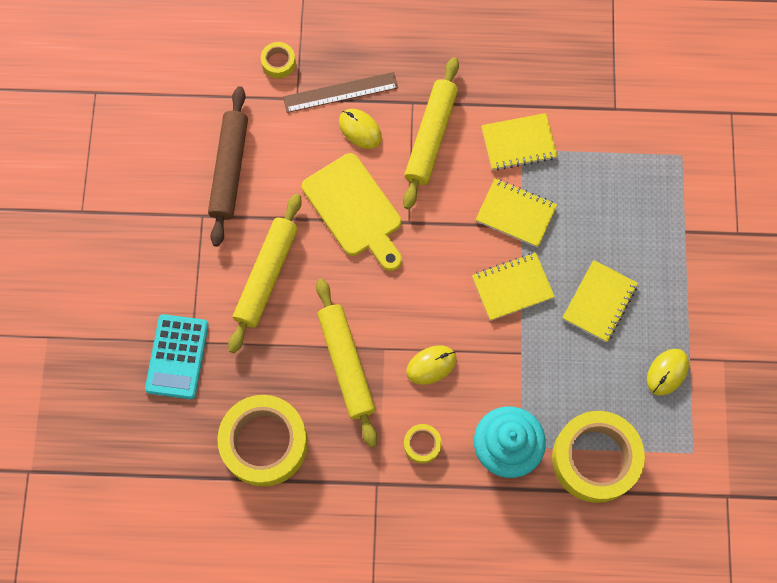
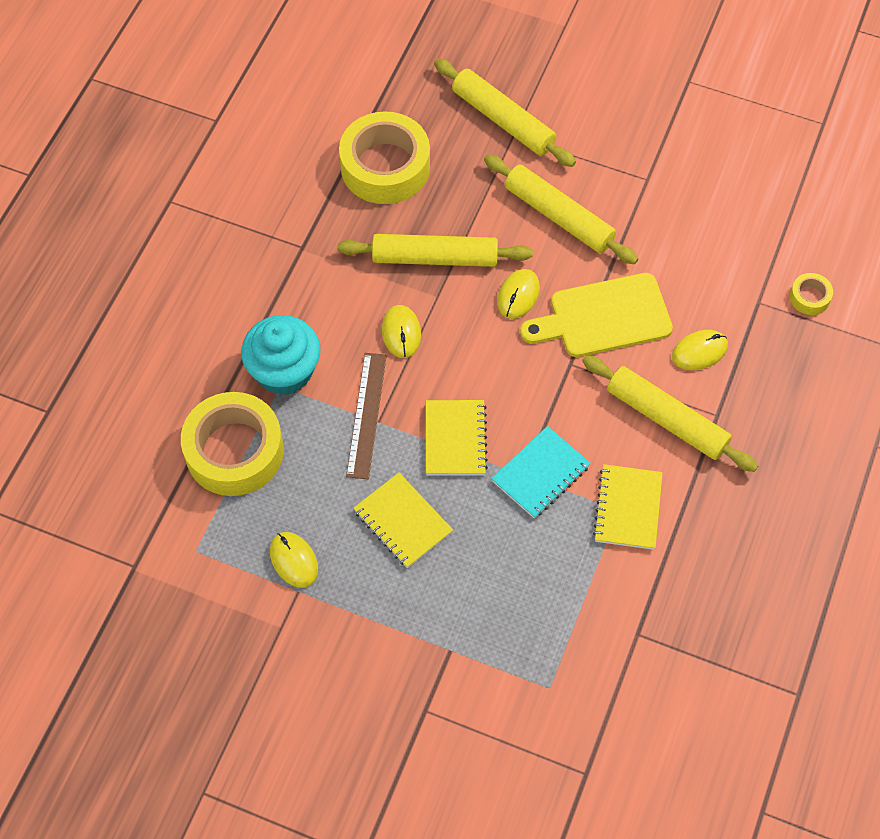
camera: 110 degrees right, 10 degrees down
(177, 357) = (503, 120): turquoise calculator -> yellow rolling pin
(229, 170) = (691, 216): brown rolling pin -> none
(340, 92) = (753, 346): brown ruler -> brown ruler (366, 415)
(359, 283) = (518, 295): none -> yellow mouse
(422, 444) = (323, 298): yellow tape -> none
(516, 213) = (541, 474): yellow notebook -> turquoise notebook

